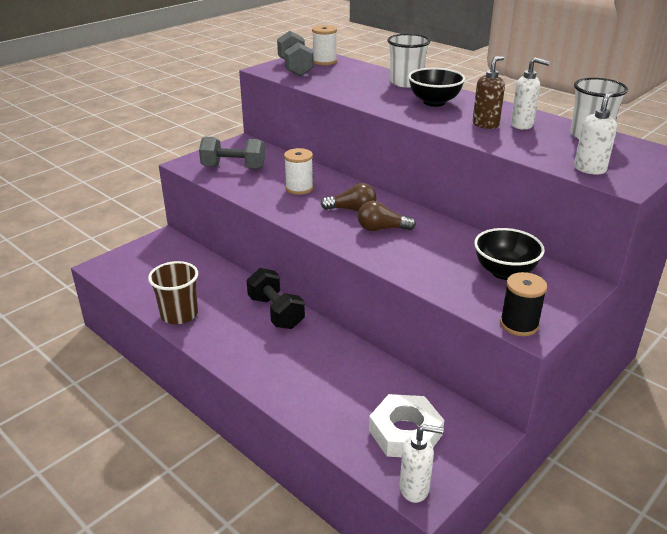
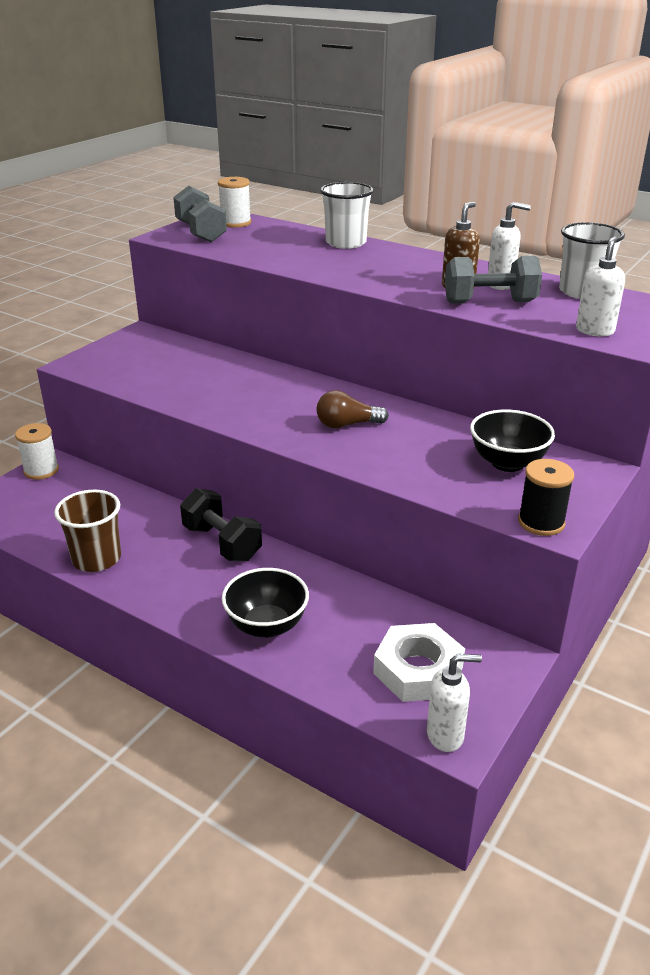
camera: 10 degrees left, 0 degrees up
(233, 168) = (138, 365): grey dumbbell -> grey dumbbell (489, 302)
(299, 188) = (230, 384): white spool -> white spool (41, 470)
(352, 210) = (304, 405): brown light bulb -> none
(434, 102) = (388, 264): black bowl -> black bowl (266, 625)

